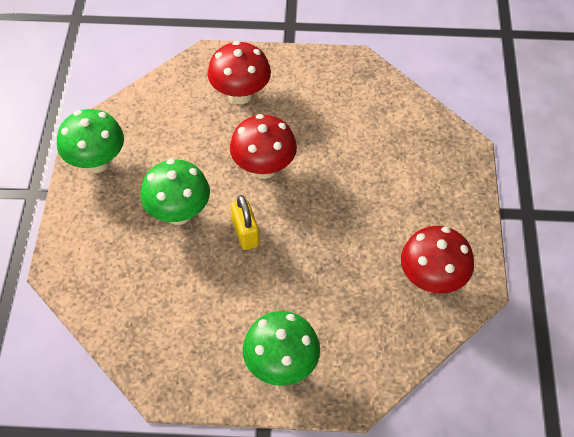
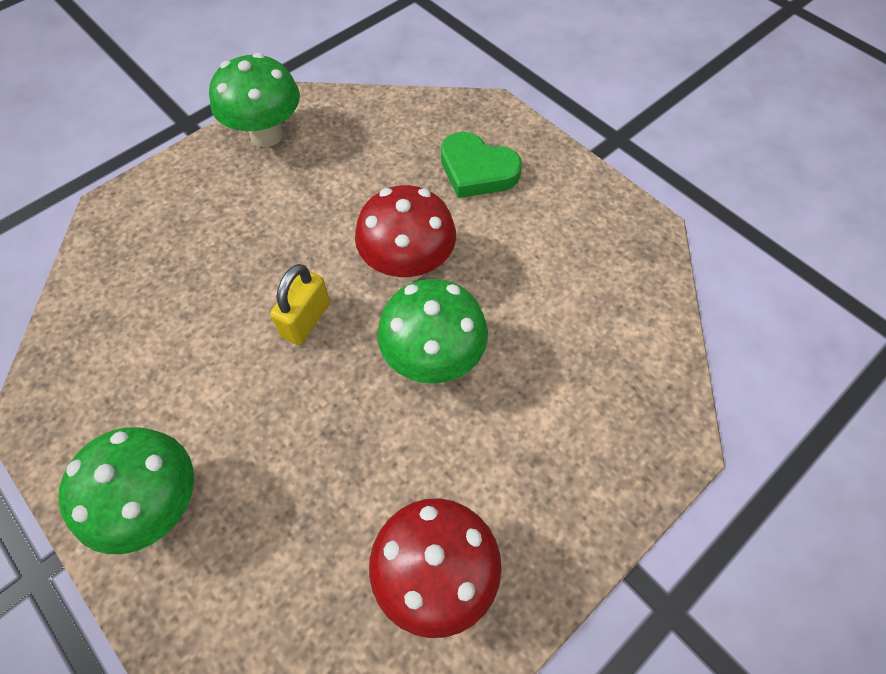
camera: 45 degrees right, 5 degrees up
(178, 213) = (272, 243): green mushroom -> green mushroom (433, 359)
(240, 95) = (477, 170): red mushroom -> green heart

